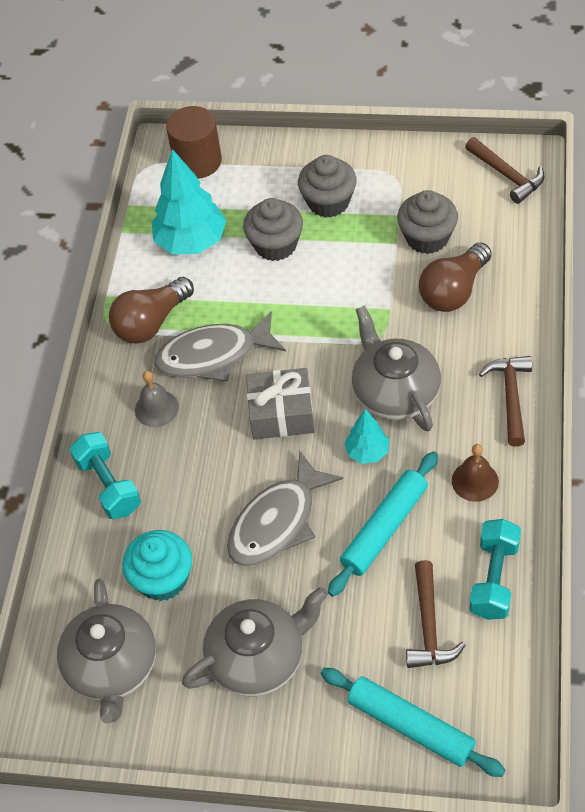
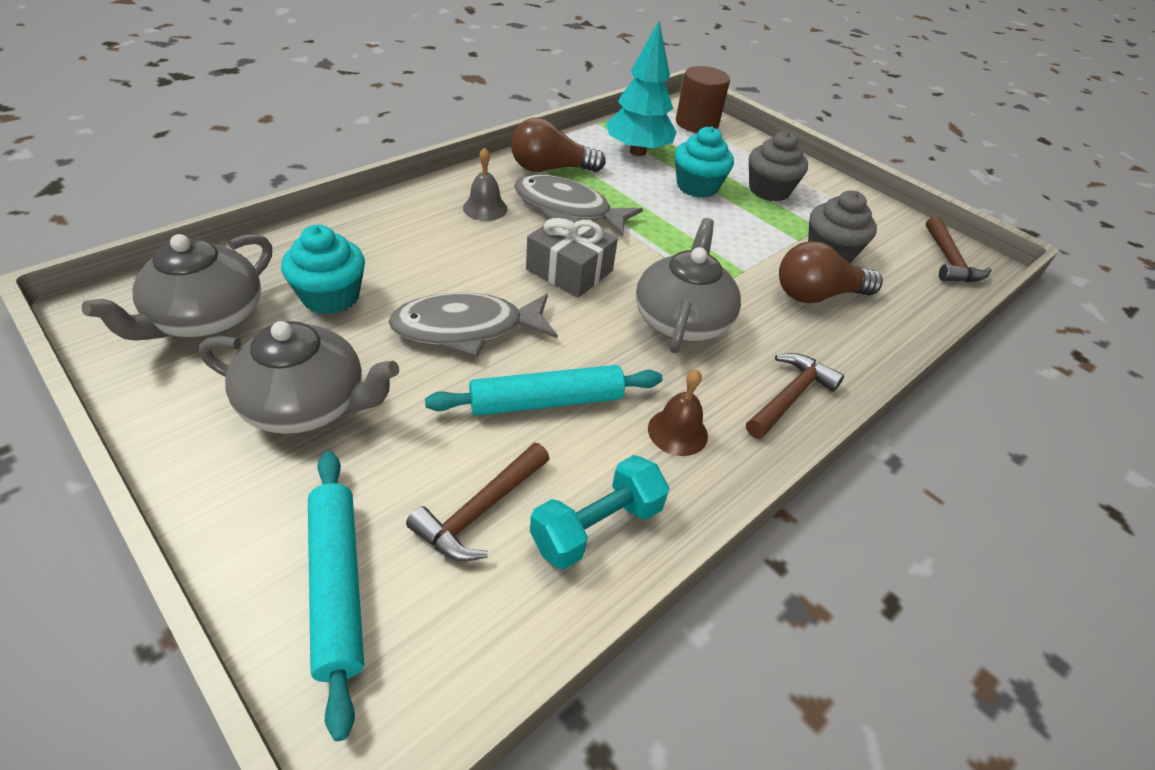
camera: 30 degrees right, 10 degrees down
(108, 485) = (387, 222): turquoise dumbbell -> none
(275, 245) = (697, 186): grey cupcake -> turquoise cupcake
(367, 452) = (605, 340): turquoise tree -> none

